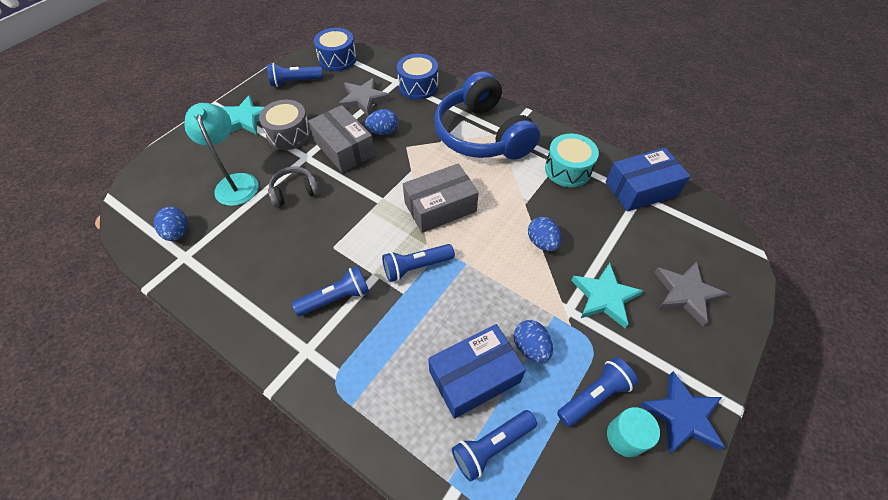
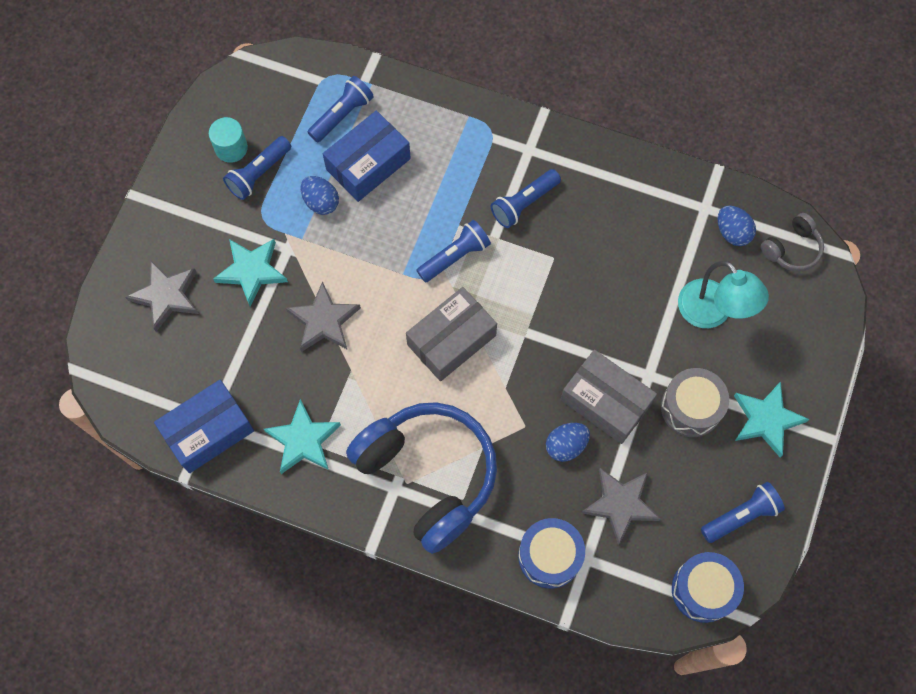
camera: 165 degrees right, 15 degrees up
(294, 192) = (633, 318): grey headphones -> grey headphones (792, 249)
(542, 242) = (324, 321): blue egg -> grey star
(568, 169) = (303, 440): turquoise drum -> turquoise star
(682, 415) = (181, 176): blue star -> none

